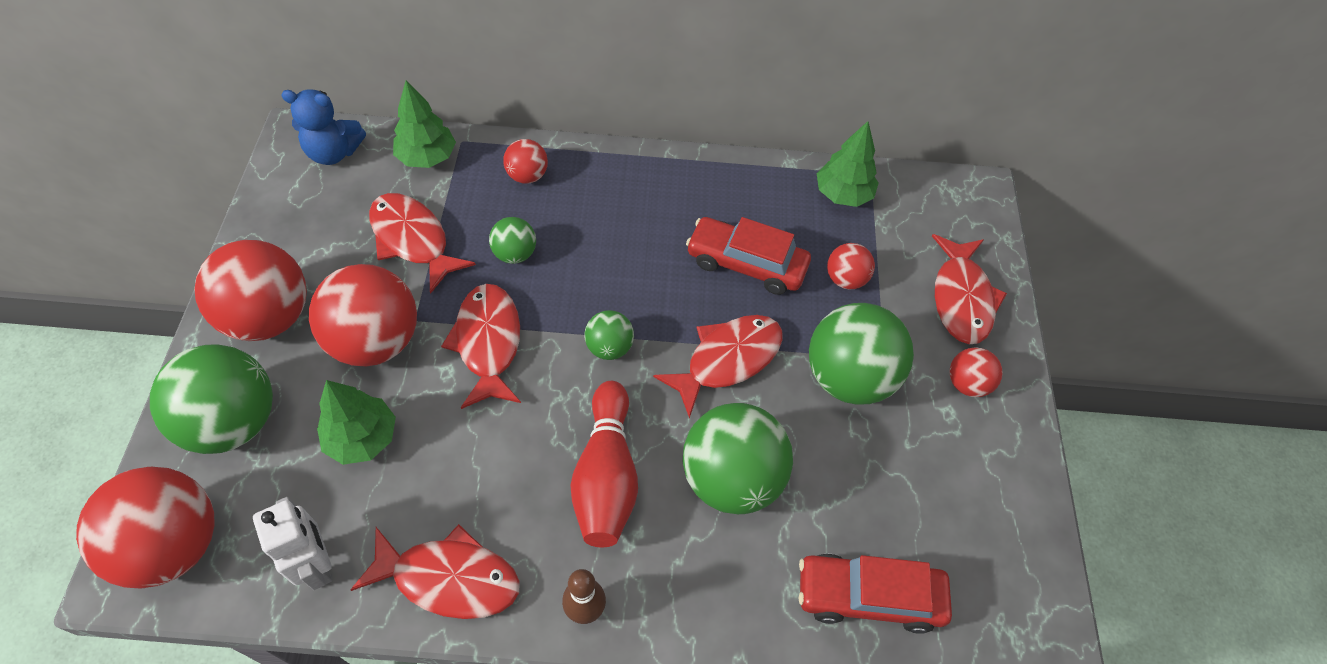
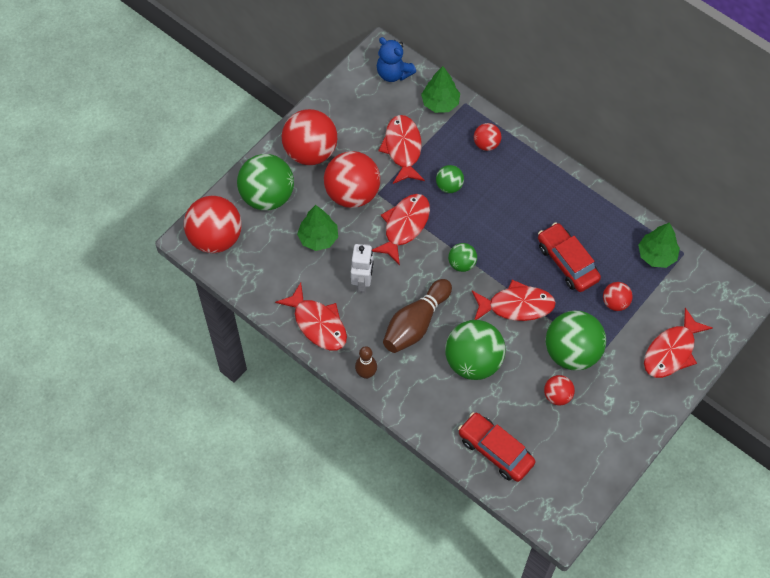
camera: 40 degrees right, 5 degrees up
(318, 564) = (268, 283): white robot -> white robot (363, 282)
(606, 476) = (416, 323): red bowling pin -> brown bowling pin
(967, 383) = (632, 393): red ball -> red ball (557, 395)

